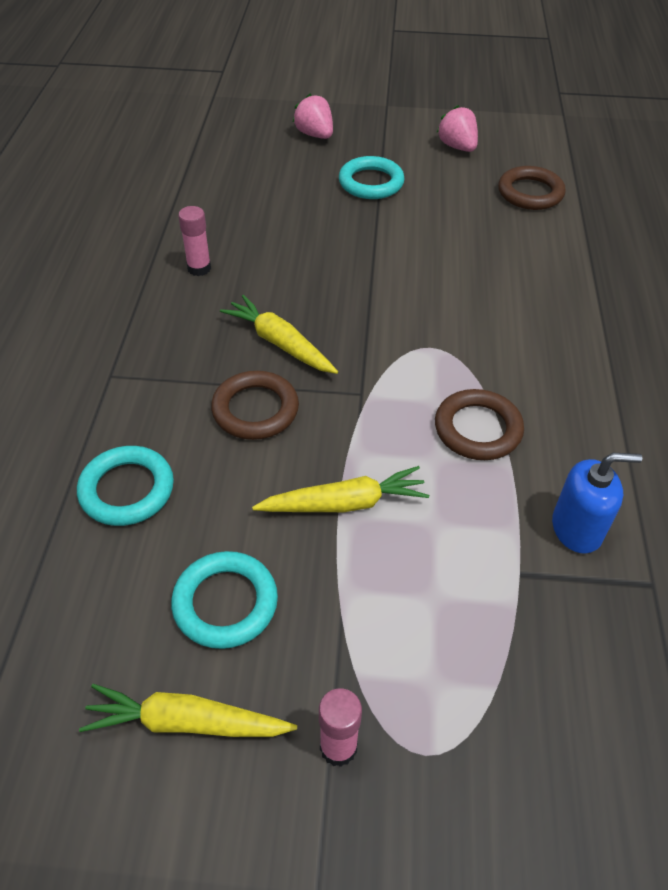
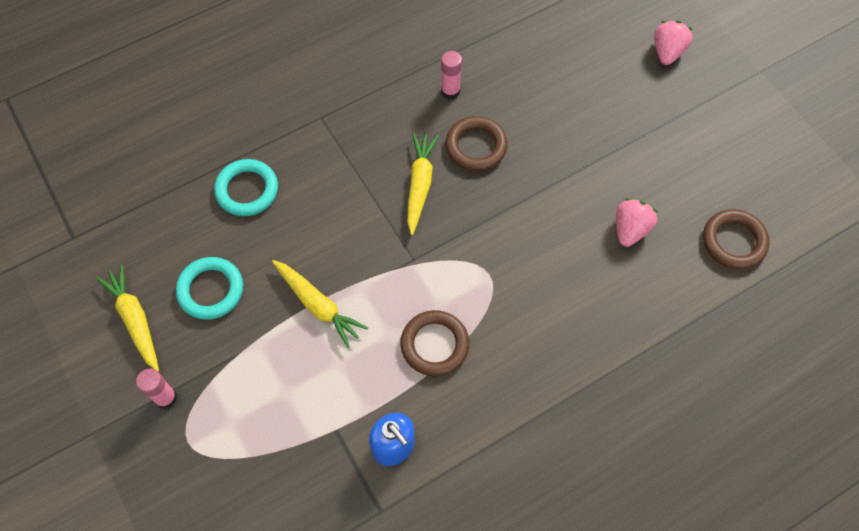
camera: 55 degrees right, 15 degrees up
(255, 410) = (353, 211): brown ring -> brown ring (476, 146)
(371, 183) = (641, 127): turquoise ring -> none
(457, 147) = (749, 155): pink strawberry -> pink strawberry (630, 229)

